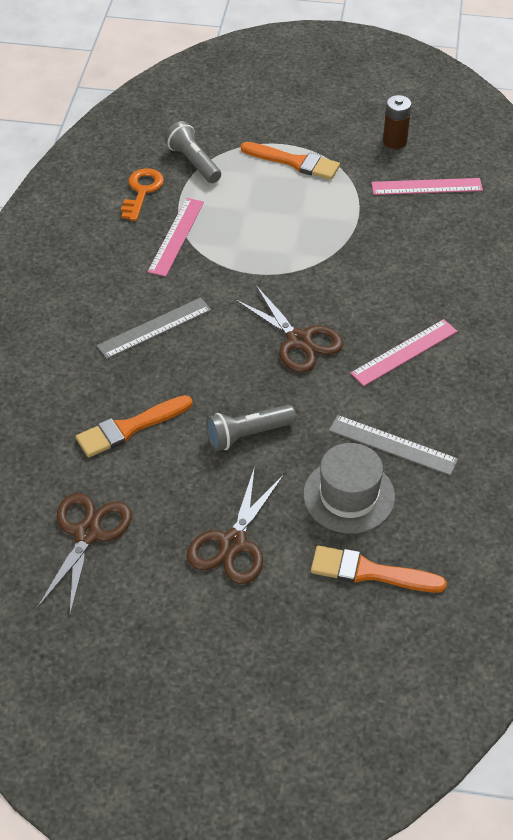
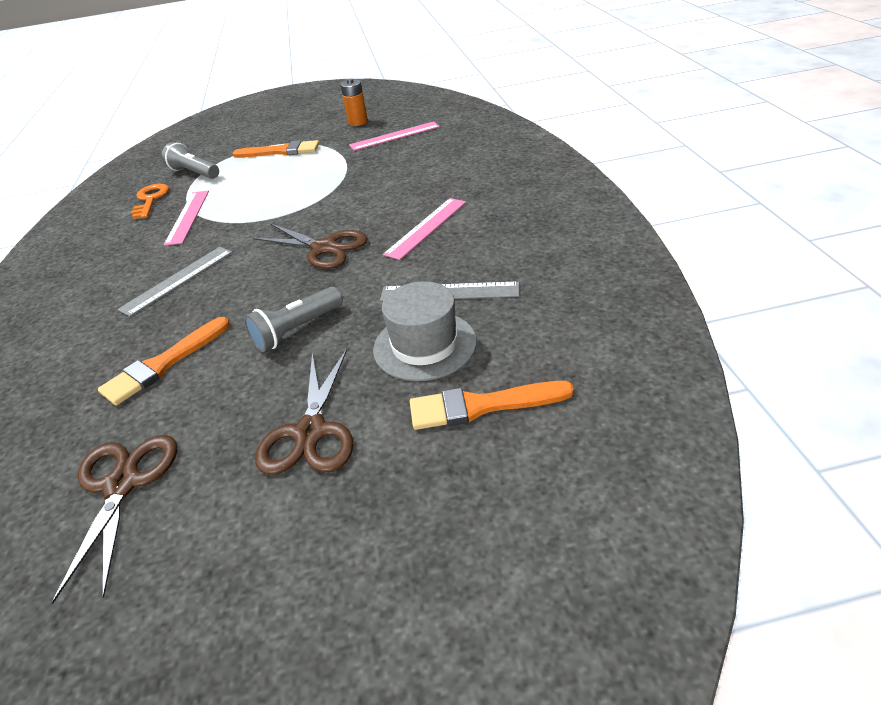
camera: 15 degrees left, 10 degrees down
(395, 141) = (358, 122): brown battery -> orange battery

